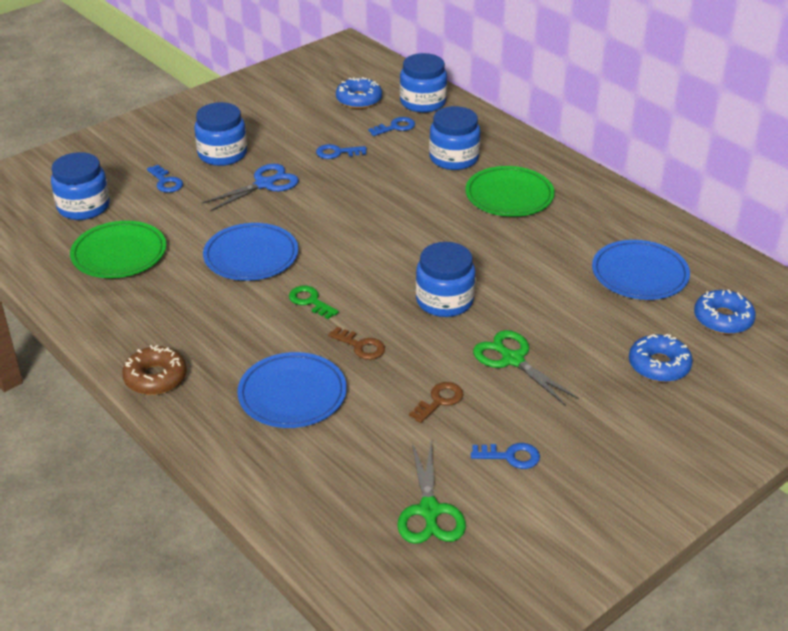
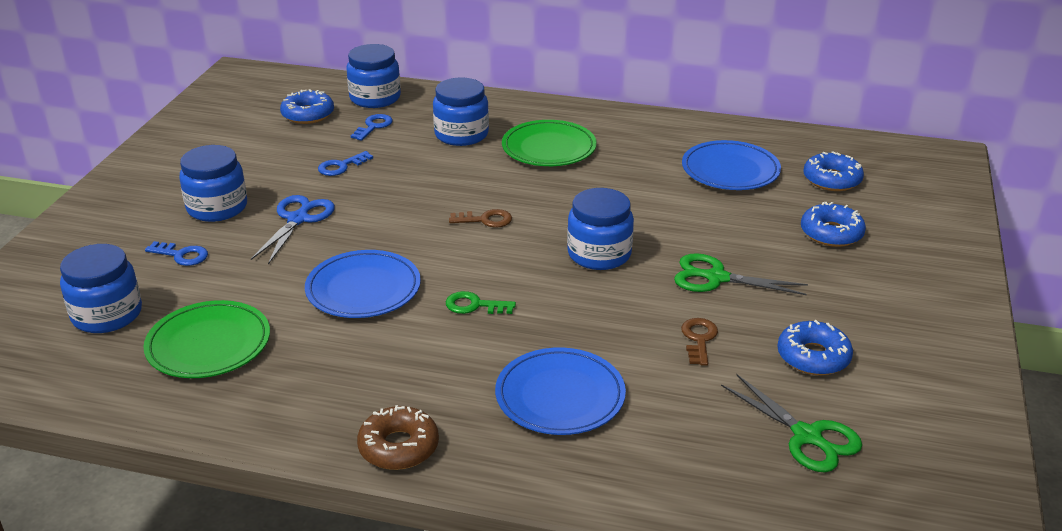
camera: 35 degrees left, 5 degrees down
(361, 346) = (572, 324): brown key -> brown key (485, 220)
(510, 456) = (813, 357): blue key -> blue donut

